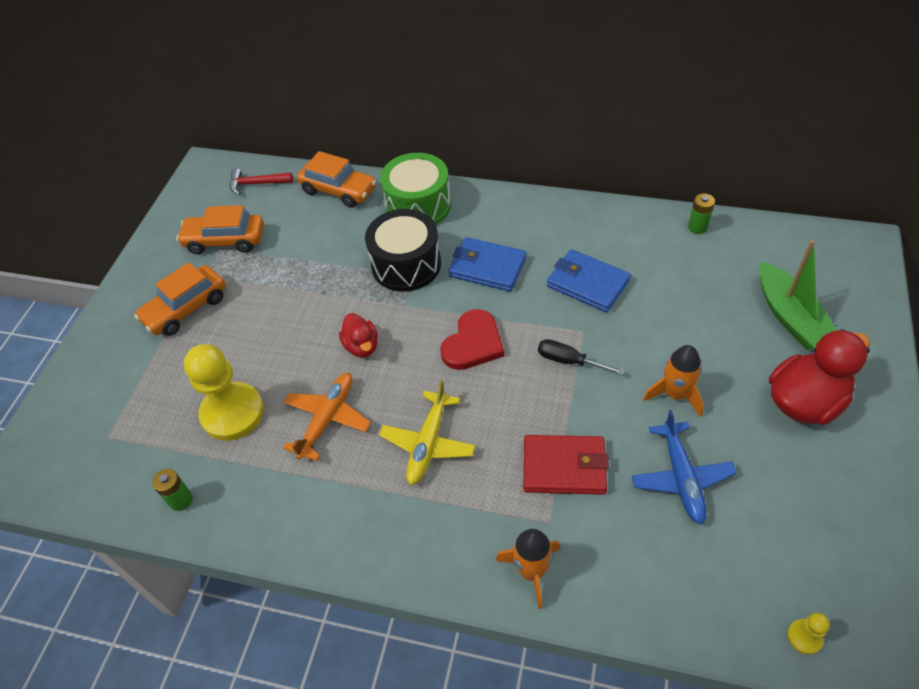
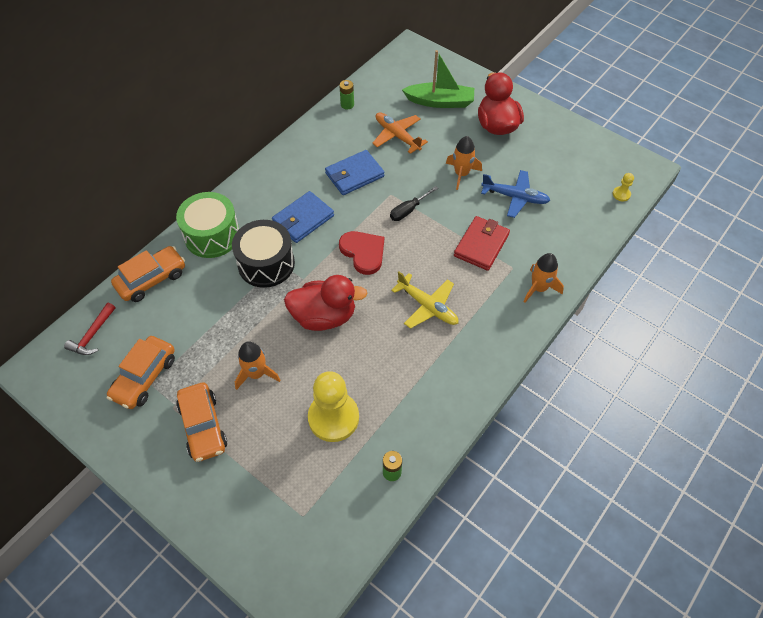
camera: 70 degrees left, 5 degrees up
(262, 321) = (256, 374): none -> orange rocket
(327, 419) = (375, 358): orange plane -> orange plane (397, 136)
(362, 346) = (324, 316): red duck -> red duck, size x1.79

